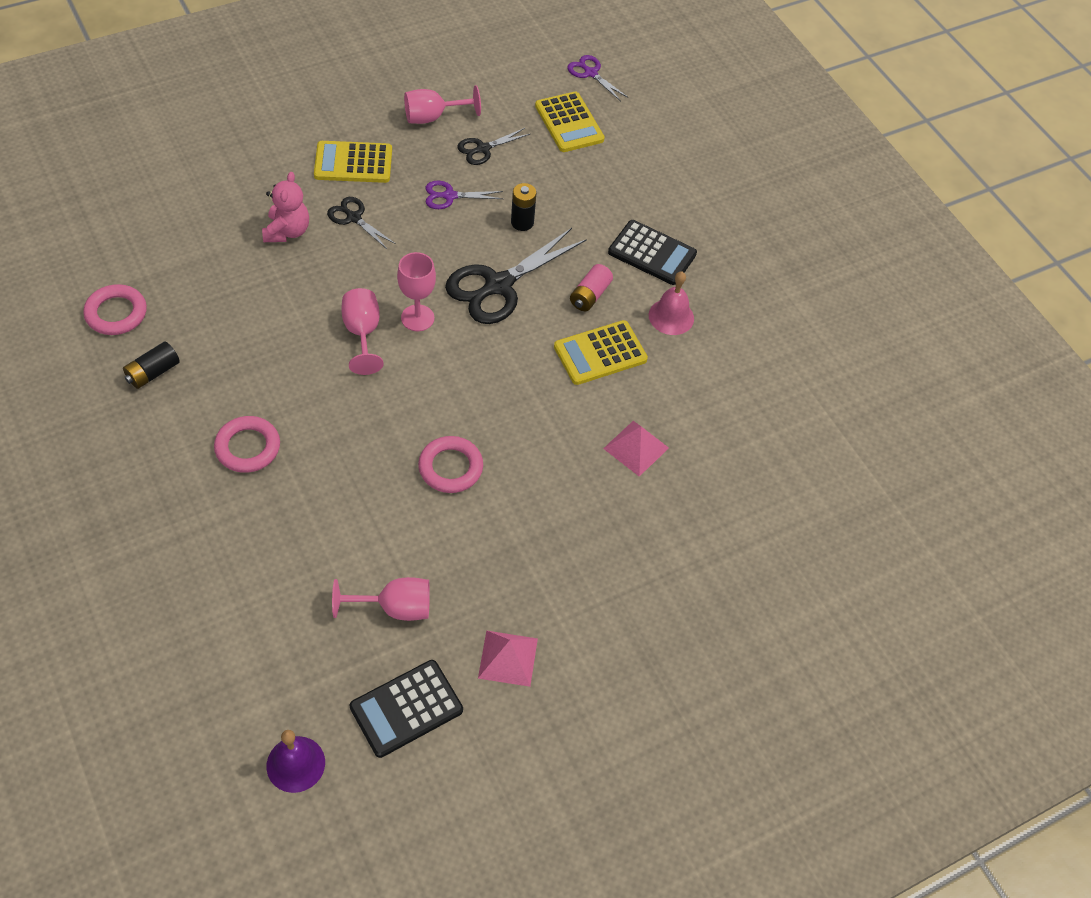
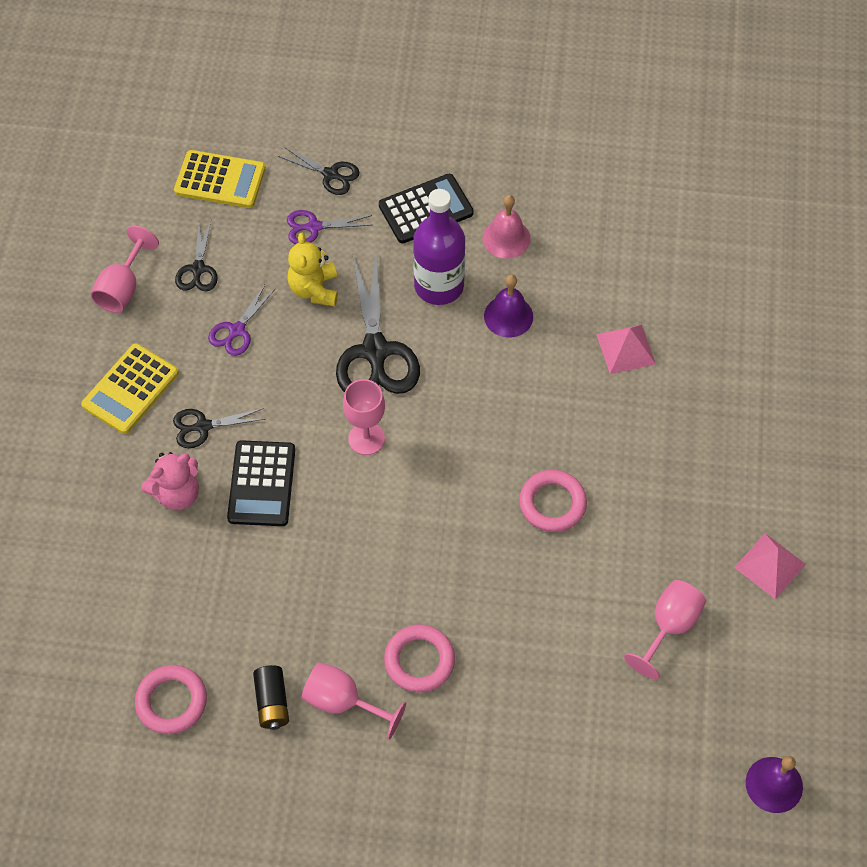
camera: 50 degrees left, 5 degrees up
(287, 231) = (177, 494): pink teddy bear -> pink teddy bear turned 105 degrees clockwise
(362, 333) = (352, 494): pink goblet -> pink goblet (343, 702)
(406, 708) = (772, 670): black calculator -> black calculator (261, 484)
(522, 222) = (314, 289): black battery -> yellow teddy bear
(590, 73) = (170, 125): purple scissors -> purple scissors (314, 227)
(590, 295) = (439, 286): pink battery -> purple bottle
(600, 353) = (508, 316): yellow calculator -> purple bell
(631, 182) = (331, 174): none -> black scissors

